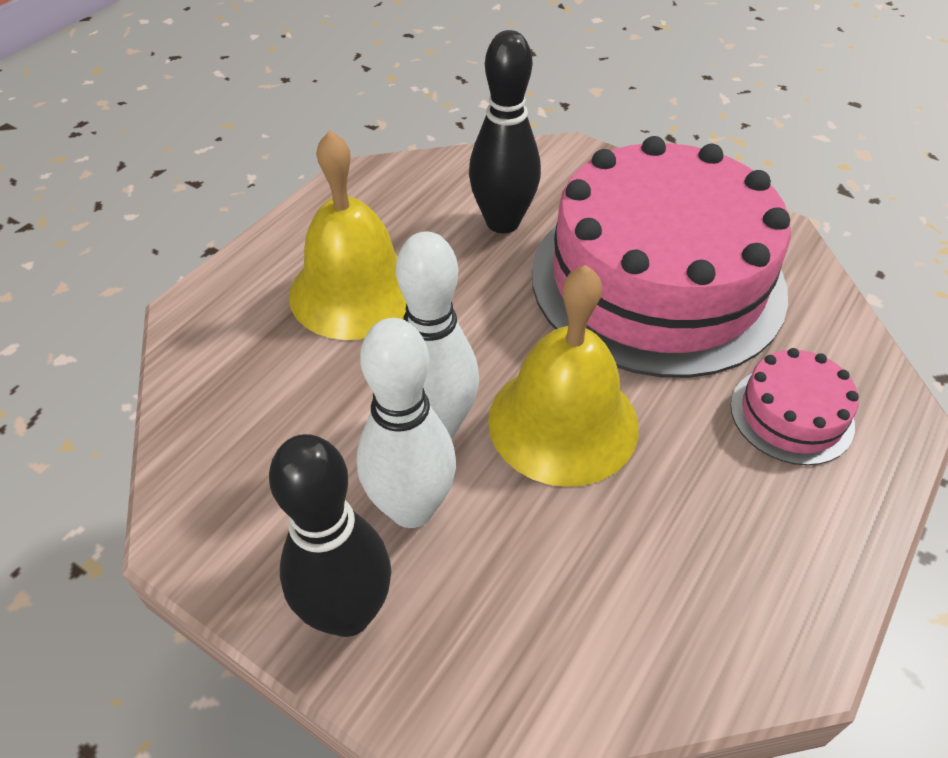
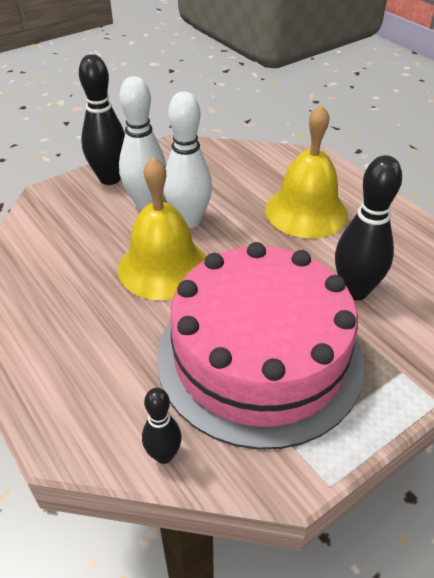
camera: 110 degrees right, 5 degrees down
(791, 414) = (102, 376): pink cake -> none
(835, 322) = (164, 455): none -> black bowling pin

